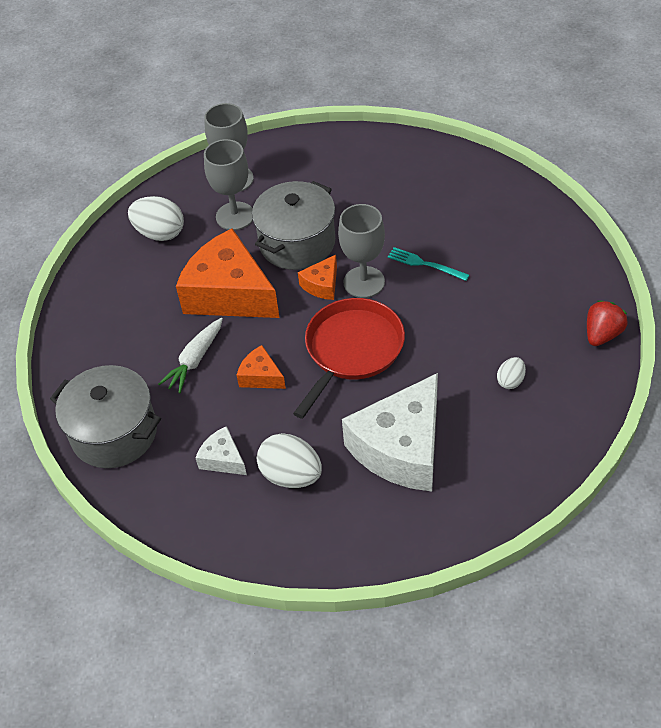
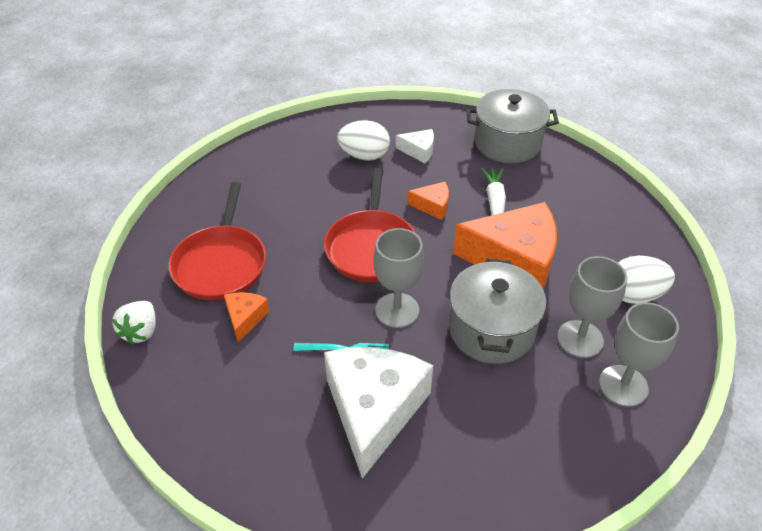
camera: 150 degrees right, 5 degrees down
(322, 285) = (435, 294): orange cheese -> orange cheese (245, 318)
(401, 448) = (293, 192): white cheese -> white cheese (374, 410)
(510, 381) = (221, 264): white egg -> red pan
(602, 334) = (141, 331): red strawberry -> white strawberry

